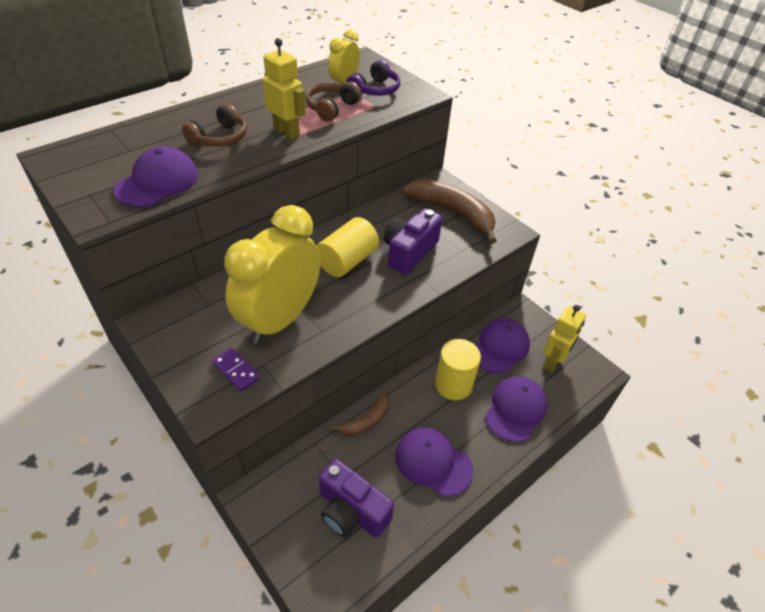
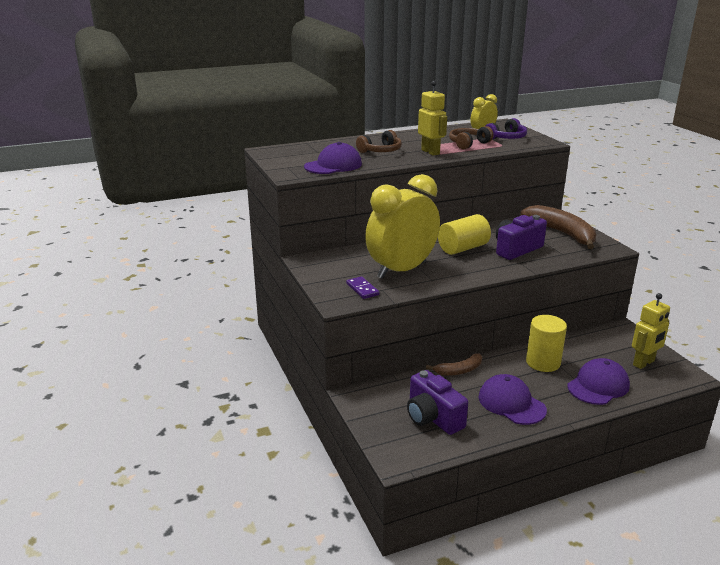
camera: 20 degrees right, 20 degrees down
(500, 347) = (594, 347): purple cap -> none

